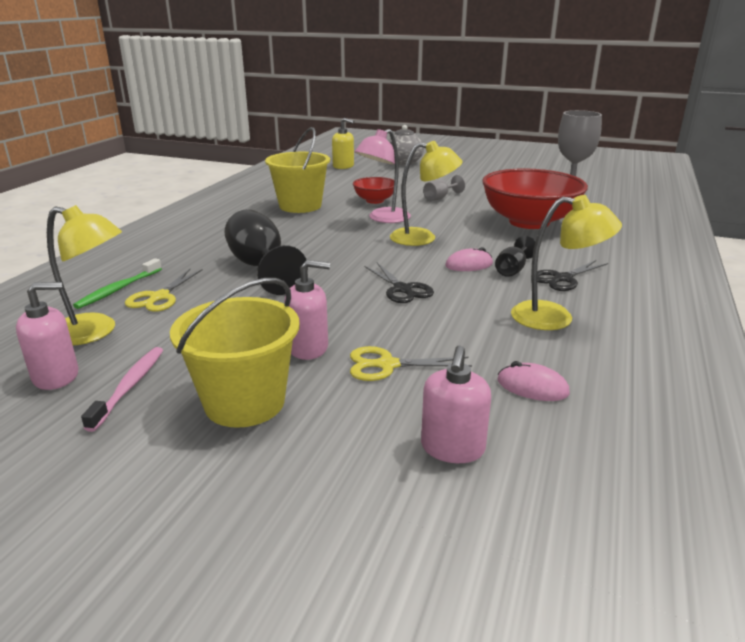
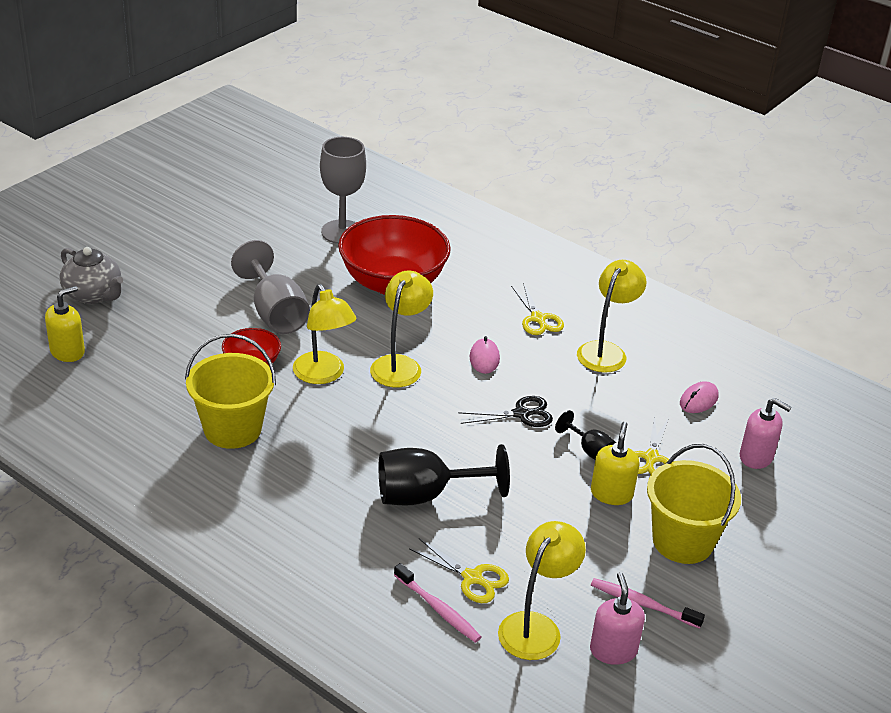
camera: 75 degrees left, 10 degrees up
(118, 289) = (438, 609): green toothbrush -> pink toothbrush
(308, 348) = (611, 494): pink soap dispenser -> yellow soap dispenser
(383, 219) = (323, 375): pink lamp -> yellow lamp
(440, 198) = (275, 313): grey goblet -> grey goblet, size x1.93
(512, 270) = (507, 338): black goblet -> black goblet (590, 451)
(562, 279) = (538, 319): black scissors -> yellow scissors

